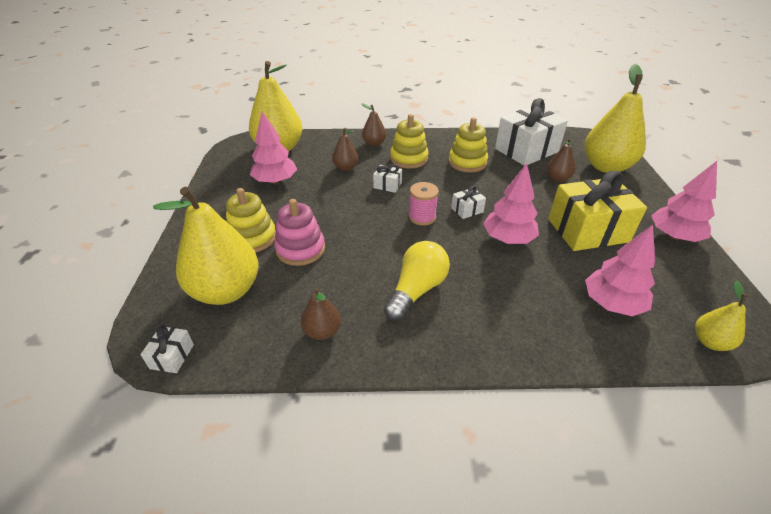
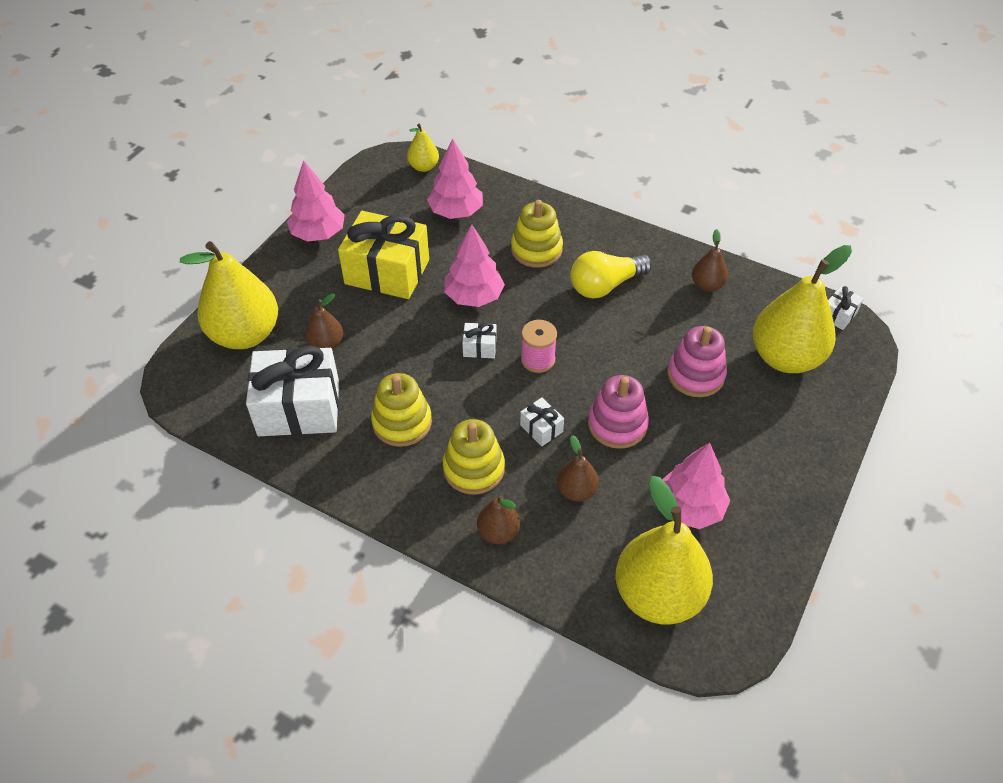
camera: 150 degrees left, 10 degrees up
(252, 238) = (745, 414): yellow stacking toy -> yellow stacking toy (536, 249)
(341, 202) = (617, 424): none -> pink stacking toy

